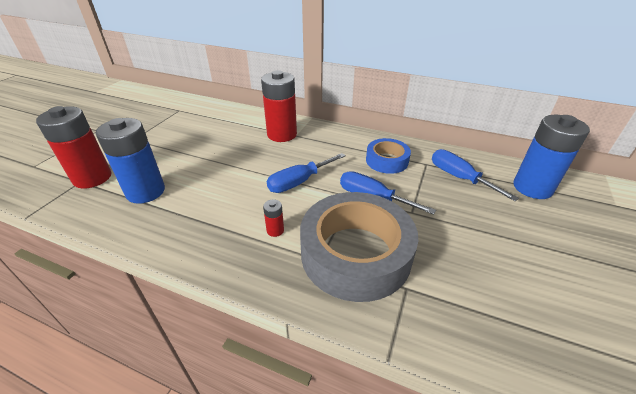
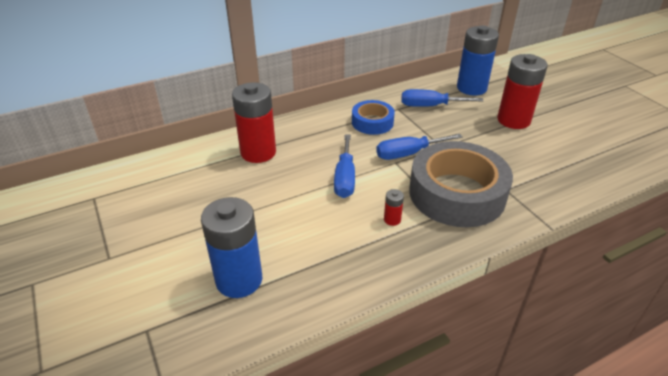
camera: 50 degrees left, 0 degrees up
(92, 178) = (153, 316): red battery -> red battery (513, 120)

